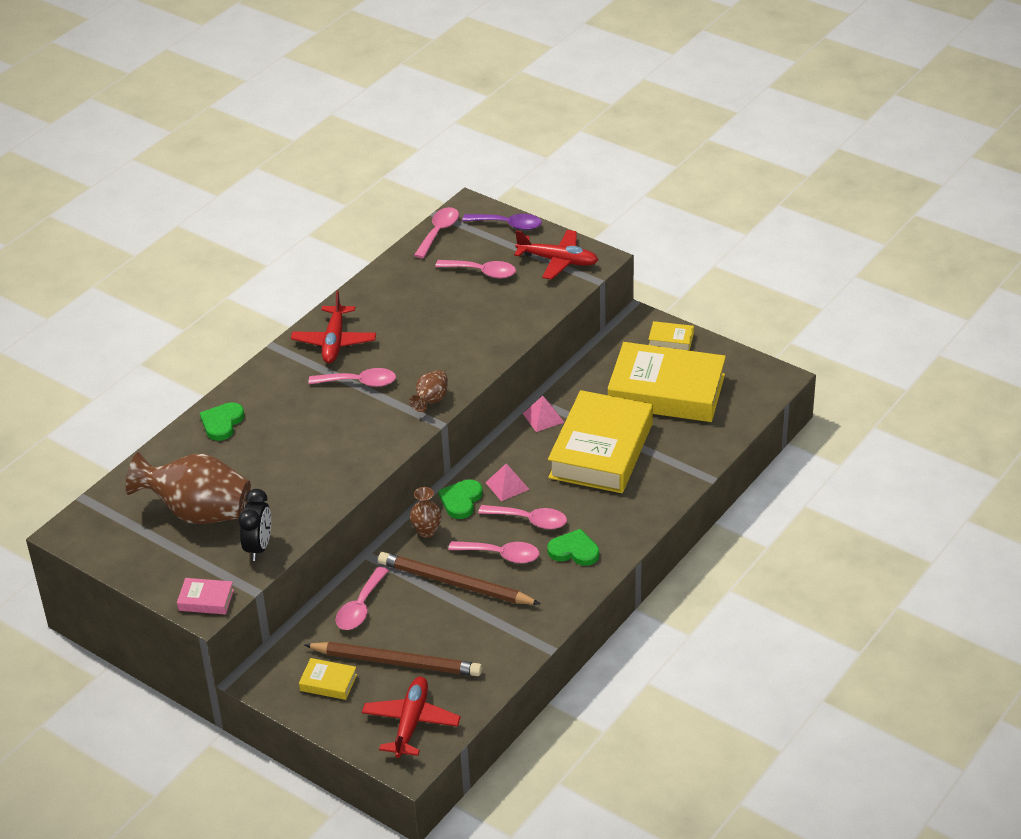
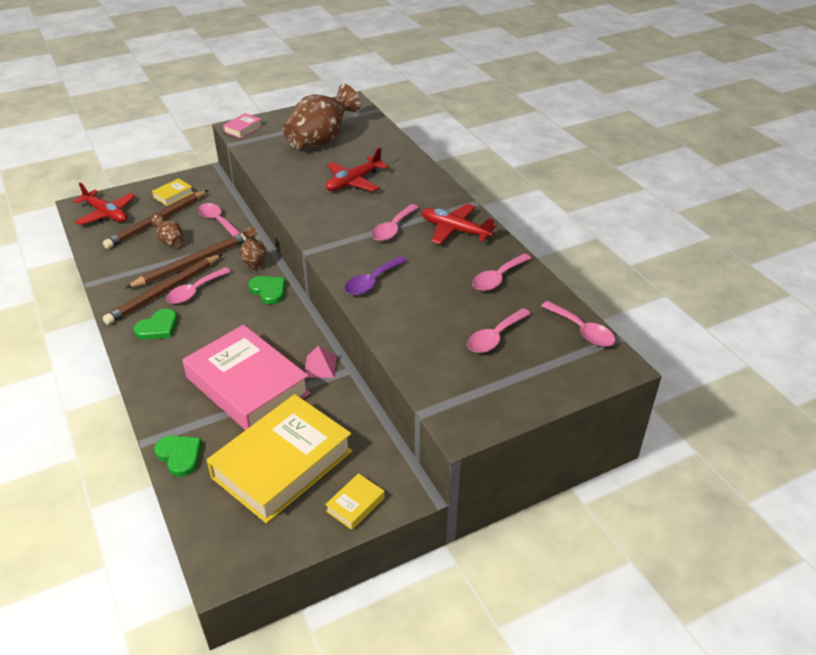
camera: 115 degrees right, 0 degrees up
(222, 423) = (401, 165): green heart -> green heart (180, 456)
(259, 547) = (265, 153): black clock -> none
(431, 401) = (338, 255): brown vase -> brown vase (171, 241)
(507, 486) = (261, 318): pink pyramid -> none
(508, 225) = (567, 382): purple spoon -> purple spoon (372, 282)
(518, 578) = (164, 291): none -> brown pencil
(529, 520) = (212, 316): pink spoon -> pink spoon (497, 278)
(558, 261) = (478, 396): red plane -> red plane (353, 182)
(601, 450) = (247, 385): yellow book -> pink book

